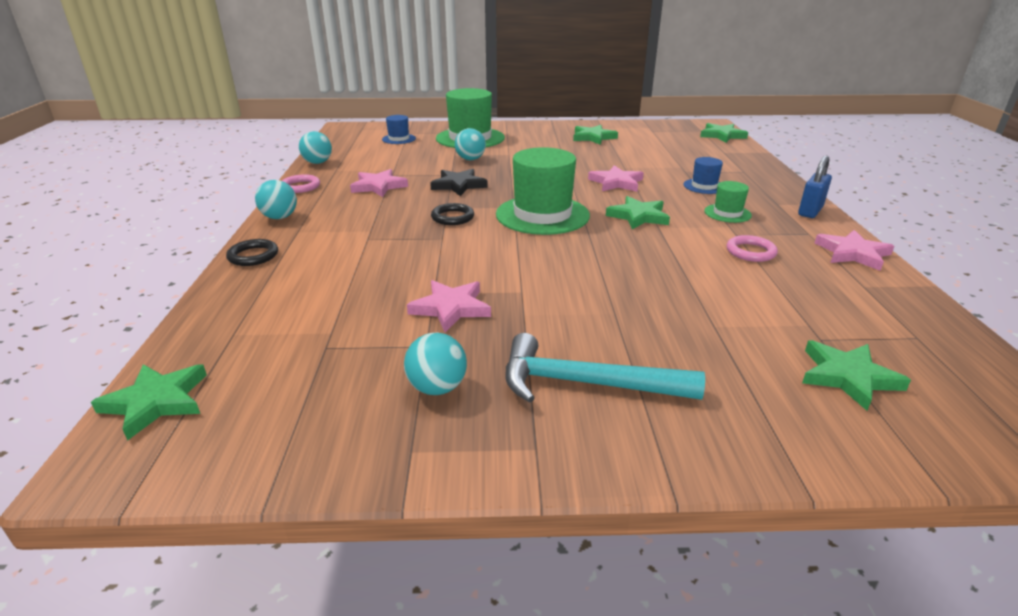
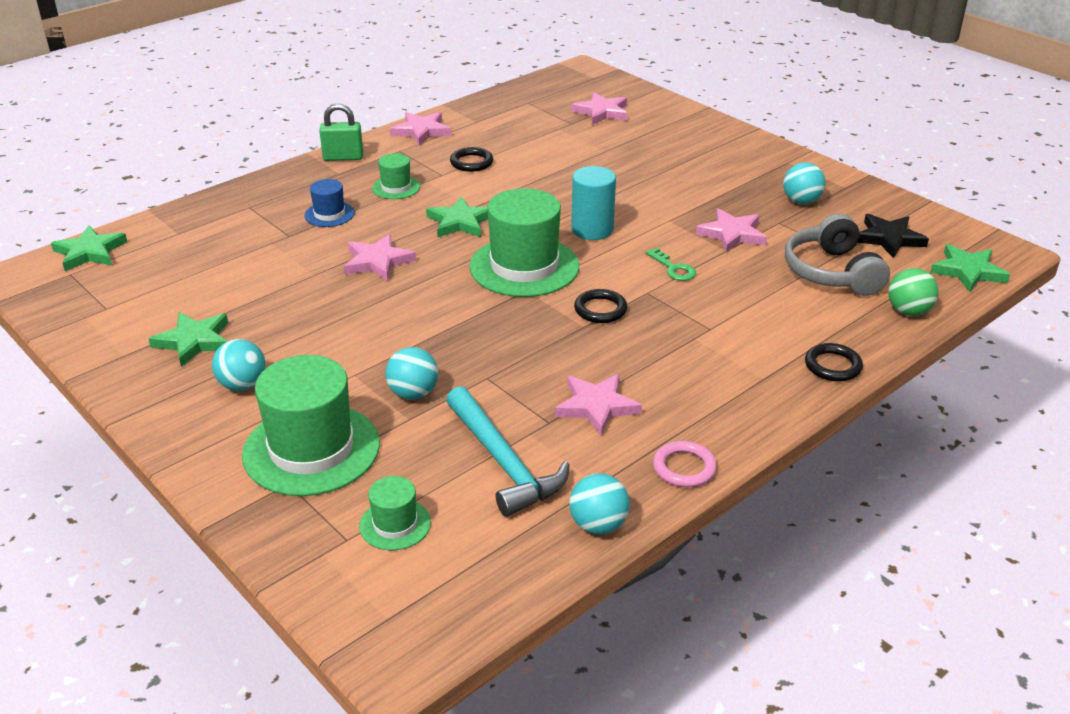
camera: 130 degrees left, 5 degrees up
(211, 321) = (908, 311): none -> green ball
(279, 217) = (763, 413): turquoise ball -> turquoise ball (242, 385)
(316, 321) = (832, 272): none -> grey headphones
(399, 139) = (395, 524): blue hat -> green hat
(451, 259) = (673, 268): none -> green key
(458, 185) = (515, 352): black star -> black star (889, 238)
(556, 254) = (592, 229): none -> turquoise cylinder
(585, 383) = (723, 167): turquoise hammer -> turquoise hammer (503, 462)
(750, 252) = (471, 162): pink ring -> black ring
(810, 211) = (343, 157): blue padlock -> green padlock
(848, 377) = (602, 112): green star -> pink star

